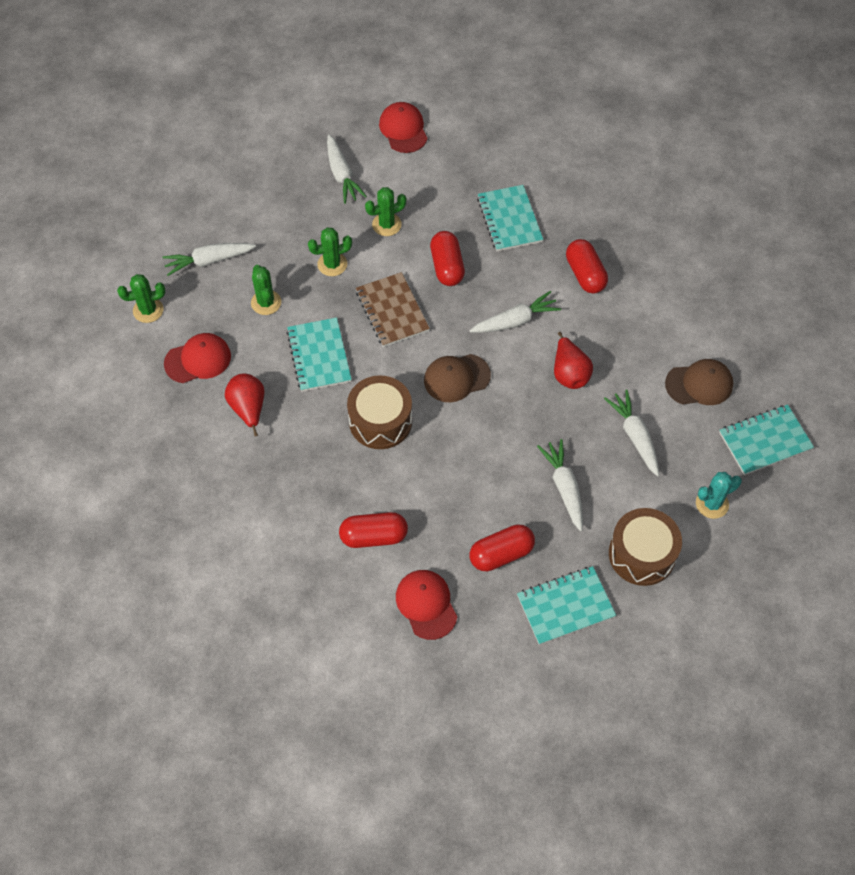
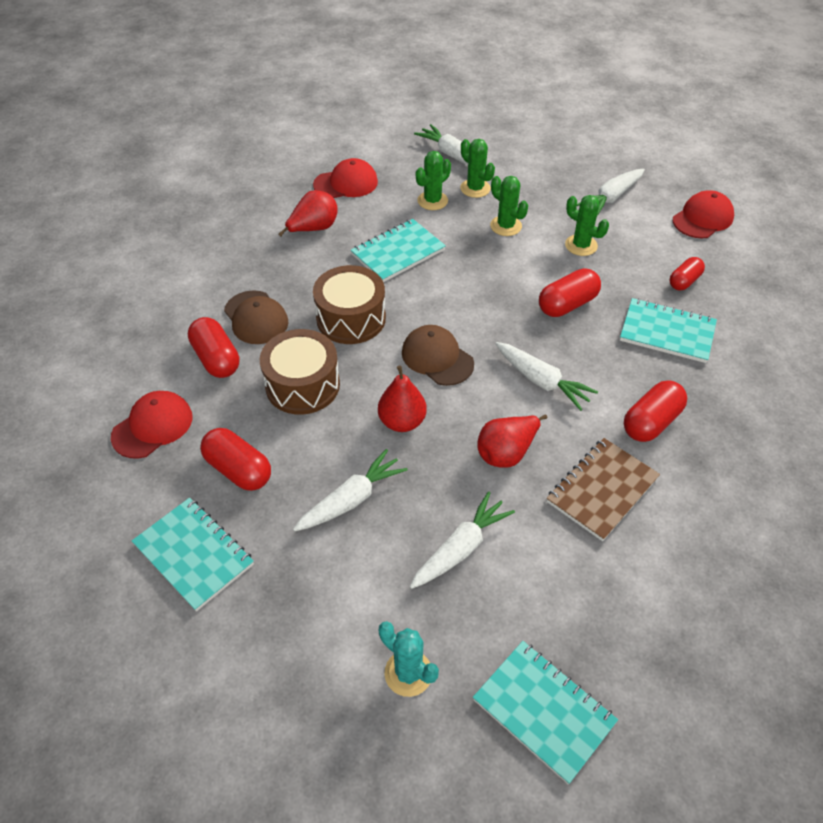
camera: 65 degrees right, 10 degrees down
(148, 310) = (377, 141): green cactus -> green cactus (475, 188)
(198, 360) = (346, 183): red cap -> red cap turned 60 degrees counterclockwise
(392, 311) = (483, 283): brown notebook -> brown notebook (602, 490)
(464, 180) = (684, 281): none -> red capsule
(508, 427) = (402, 421): none -> red pear
(509, 220) = (667, 332): turquoise notebook -> turquoise notebook turned 60 degrees clockwise
(642, 554) = (296, 613): brown drum -> brown drum (302, 385)
(699, 384) = (581, 596): brown cap -> brown cap (256, 318)

